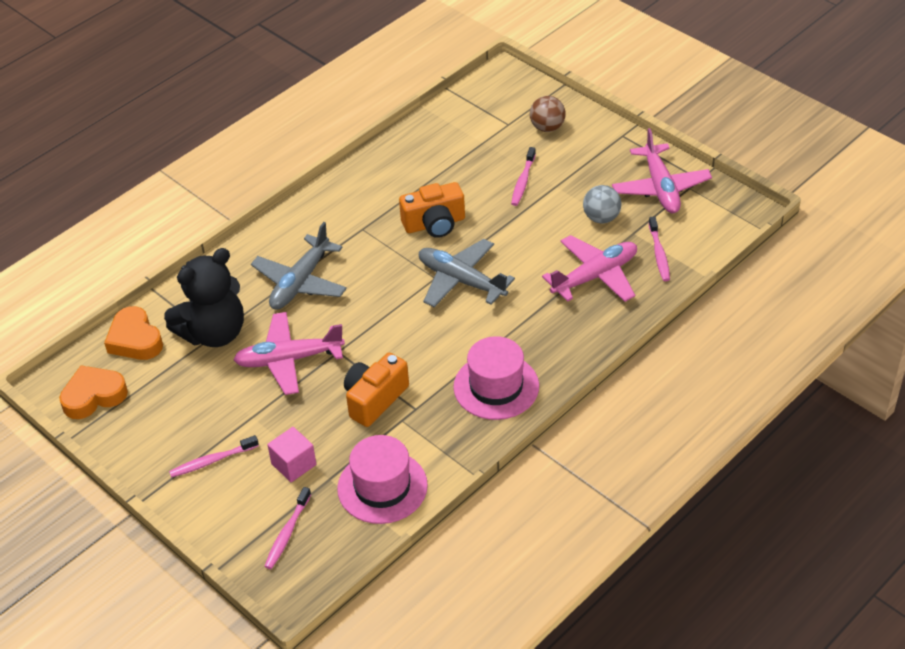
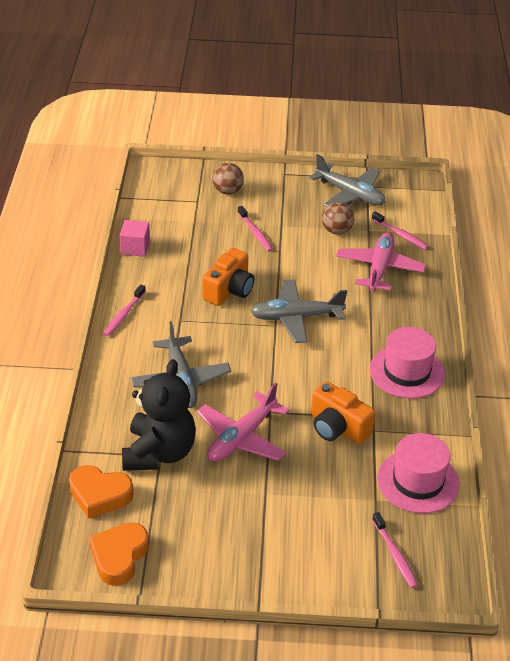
camera: 45 degrees left, 5 degrees down
(212, 461) = (276, 542): pink toothbrush -> pink toothbrush (124, 315)
(294, 464) = (338, 506): pink cube -> pink cube (135, 248)
(375, 399) = (338, 428): orange camera -> orange camera turned 45 degrees counterclockwise
(601, 218) = (337, 231): grey ball -> brown ball
(660, 187) = (350, 194): pink plane -> grey plane

